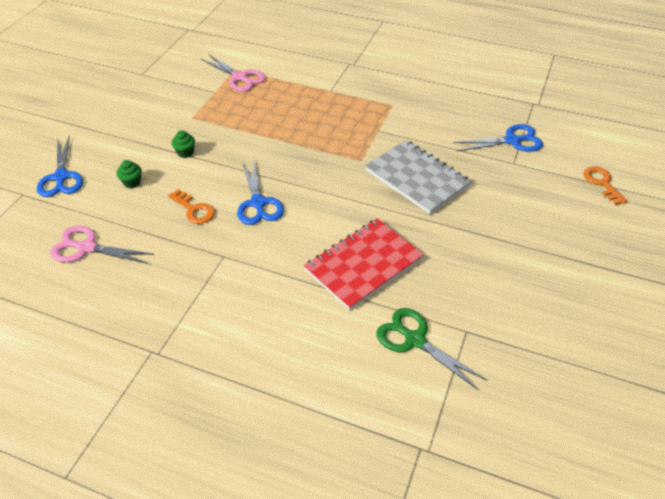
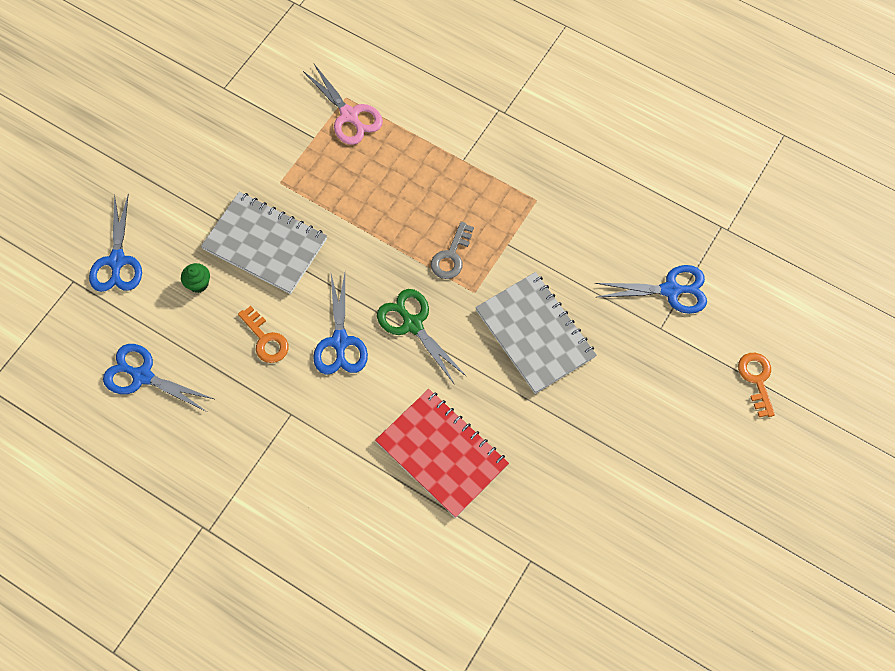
camera: 10 degrees right, 20 degrees up
(86, 248) = (142, 376): pink scissors -> blue scissors
(185, 153) = (265, 244): green cupcake -> grey notebook
(336, 142) = (451, 256): none -> grey key
(363, 265) = (442, 453): red notebook -> red notebook turned 75 degrees clockwise
(414, 340) = (473, 562): green scissors -> green scissors (412, 324)

